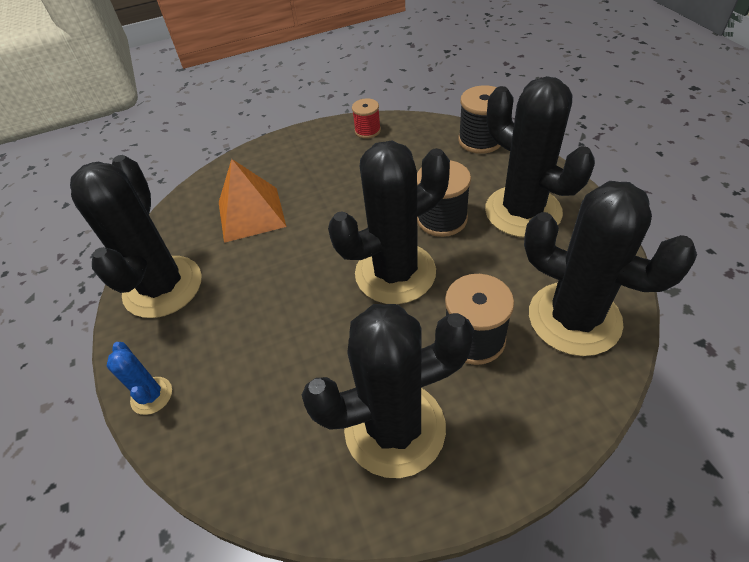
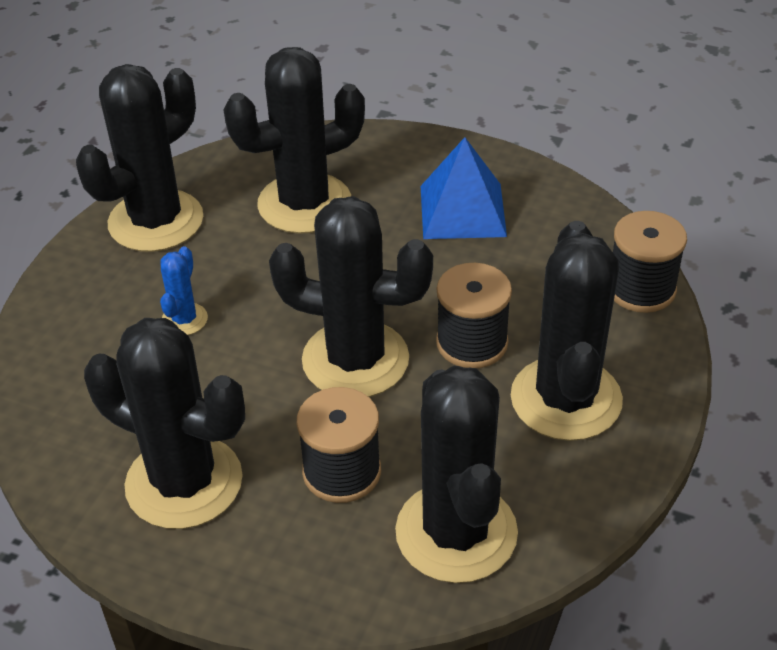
camera: 40 degrees right, 5 degrees down
(151, 396) = (51, 308): blue cactus -> blue cactus (184, 319)
(251, 214) = (304, 204): orange pyramid -> black cactus
(346, 161) = (463, 211): none -> blue pyramid
(367, 131) = (532, 191): red spool -> none

